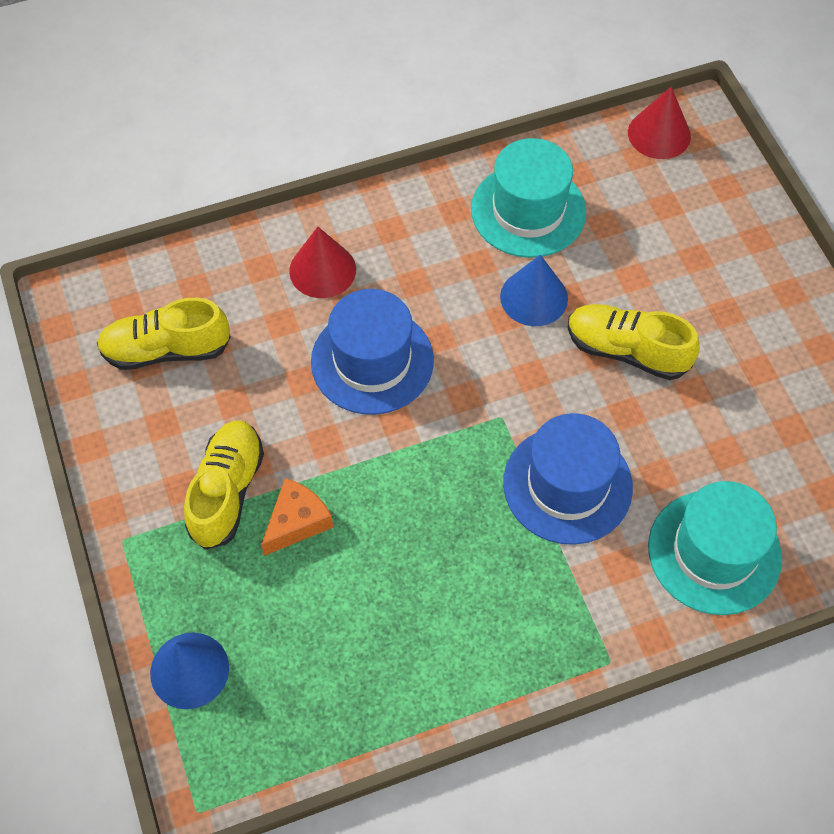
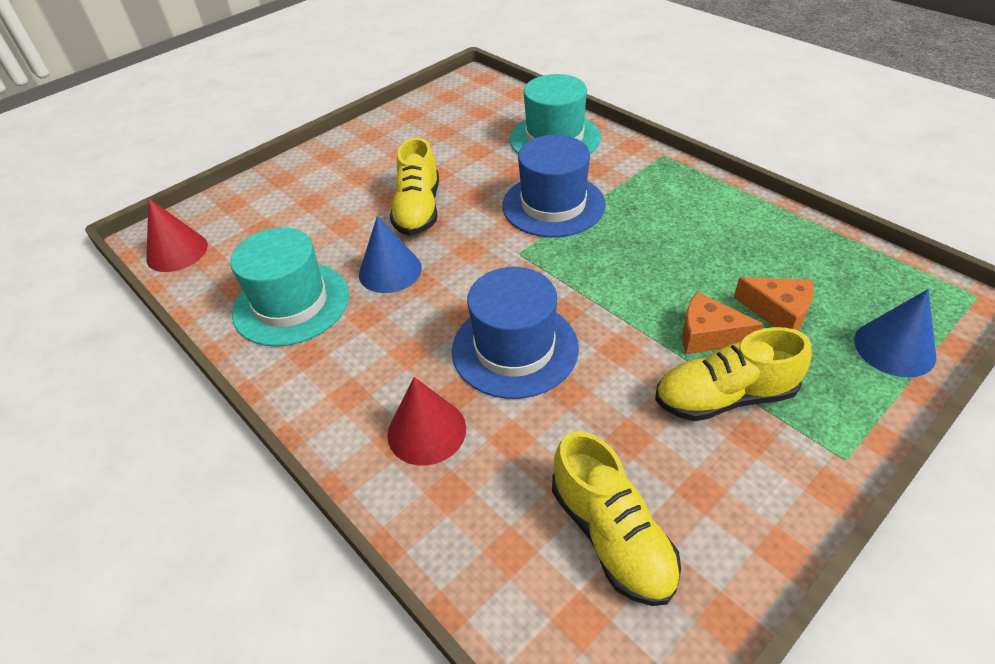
camera: 110 degrees left, 15 degrees down
(288, 601) = (778, 312): none -> orange cheese

